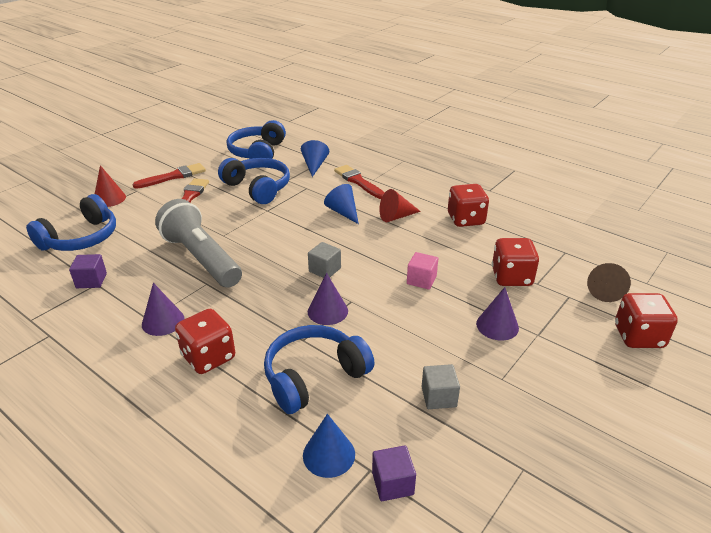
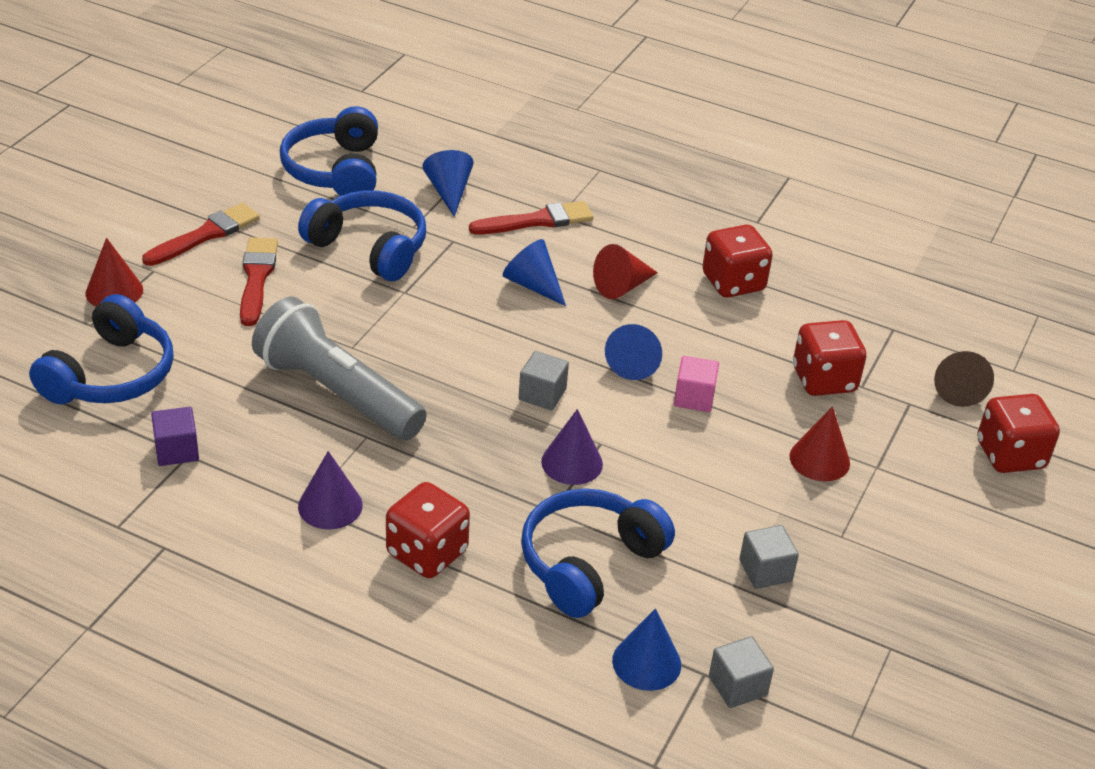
camera: 15 degrees left, 5 degrees up
(358, 181) = (537, 221): red brush -> red brush turned 120 degrees clockwise
(389, 257) = (634, 362): none -> blue cone
(392, 483) = (737, 686): purple cube -> grey cube
(497, 325) = (819, 459): purple cone -> red cone

